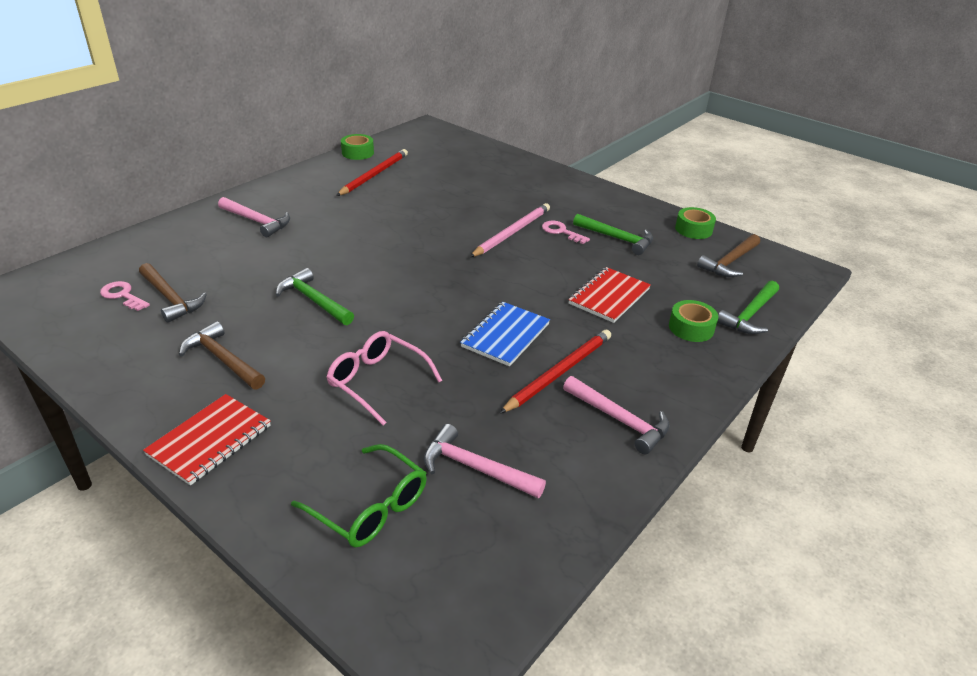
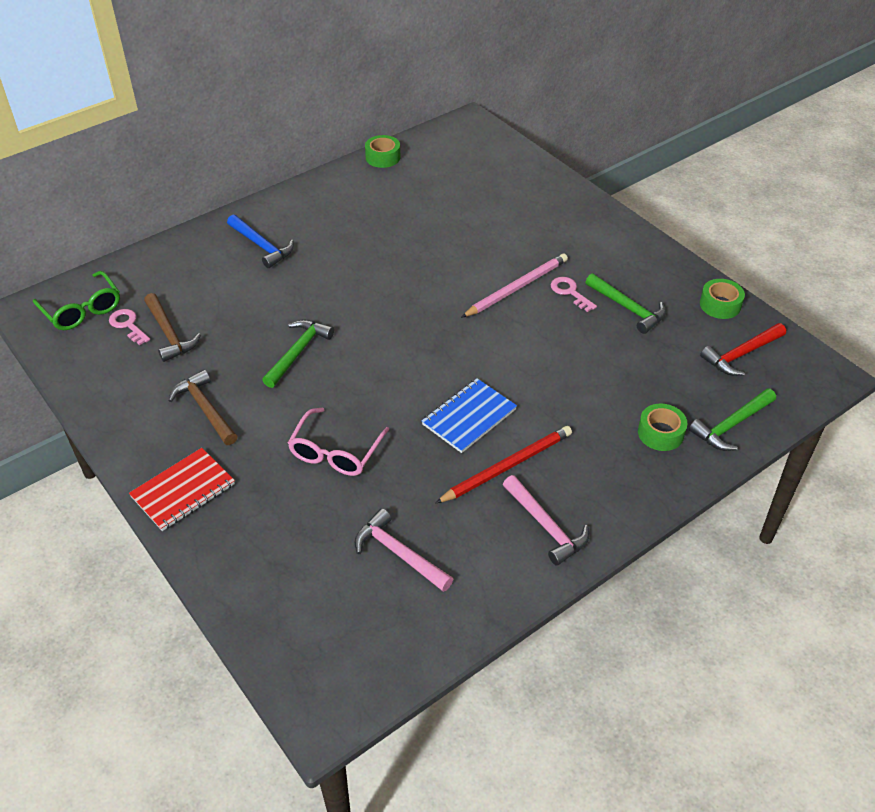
camera: 15 degrees right, 10 degrees up
(257, 221) = (261, 246): pink hammer -> blue hammer
(314, 301) = (297, 352): green hammer -> green hammer turned 60 degrees clockwise
(370, 507) = (301, 575): green glasses -> green glasses (82, 310)
(374, 175) = (393, 191): red pencil -> none
(377, 381) = (335, 452): pink glasses -> pink glasses turned 120 degrees counterclockwise
(609, 296) = (590, 383): red notebook -> none
(730, 262) = (741, 354): brown hammer -> red hammer

